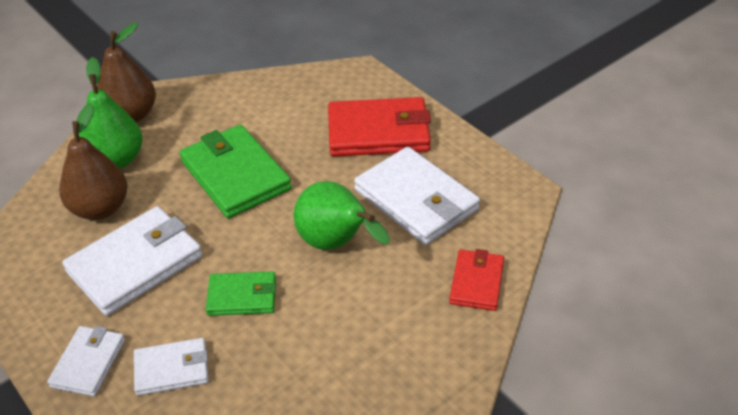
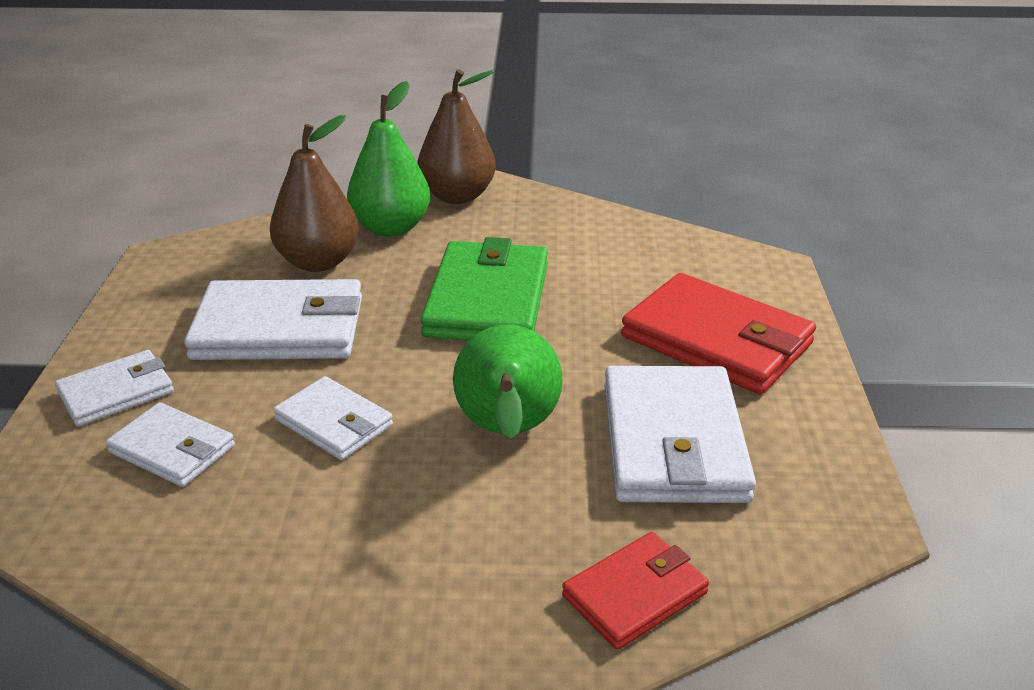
camera: 40 degrees right, 10 degrees down
(242, 296) = (334, 422): green wallet -> white wallet

